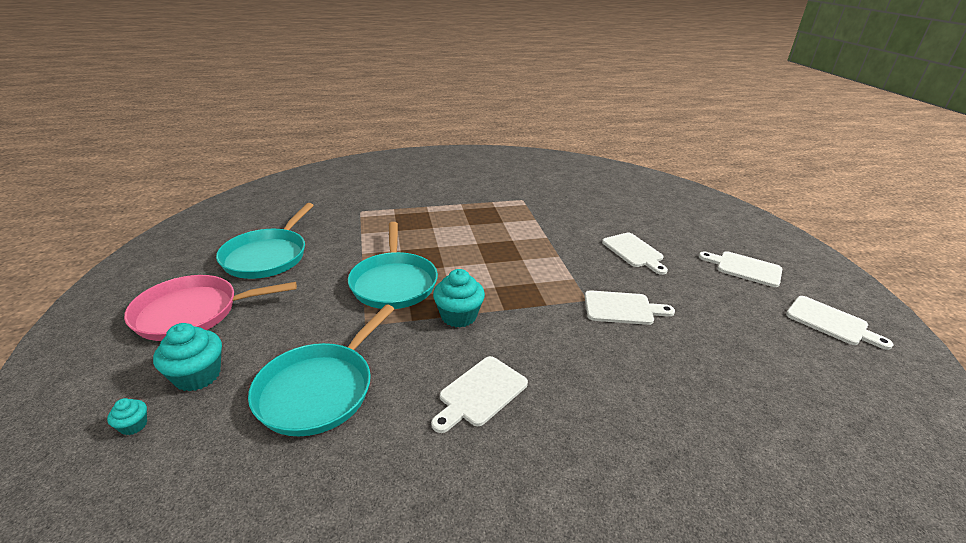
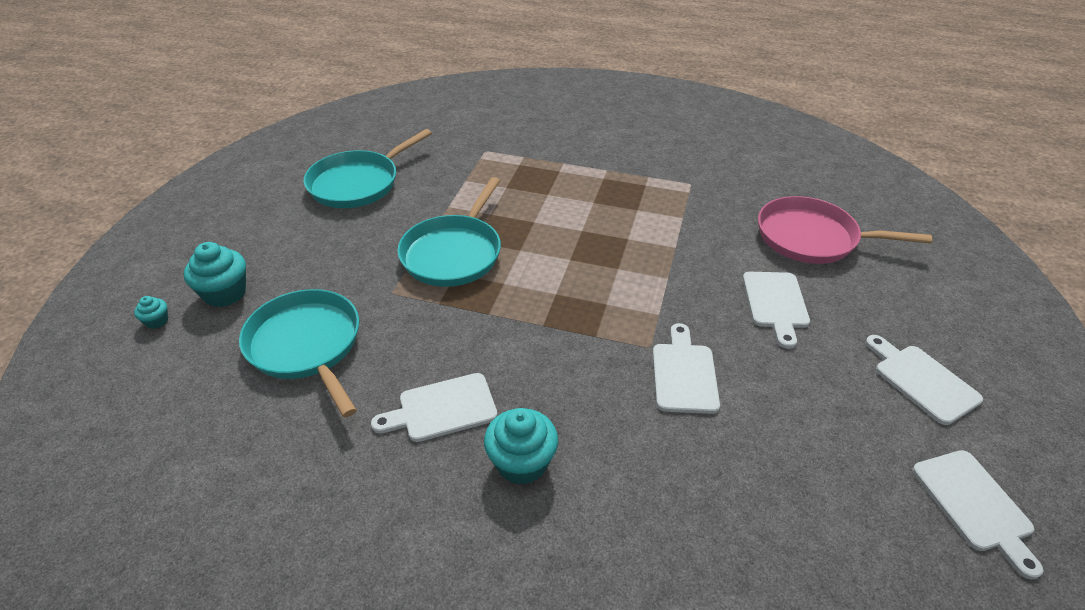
camera: 30 degrees right, 10 degrees up
(192, 313) = (258, 227): pink pan -> pink pan (811, 238)
(319, 390) = (306, 345): turquoise pan -> turquoise pan turned 90 degrees clockwise
(458, 316) = (488, 315): turquoise cupcake -> turquoise cupcake (521, 463)
(622, 308) = (684, 374): white cutting board -> white cutting board turned 120 degrees counterclockwise

